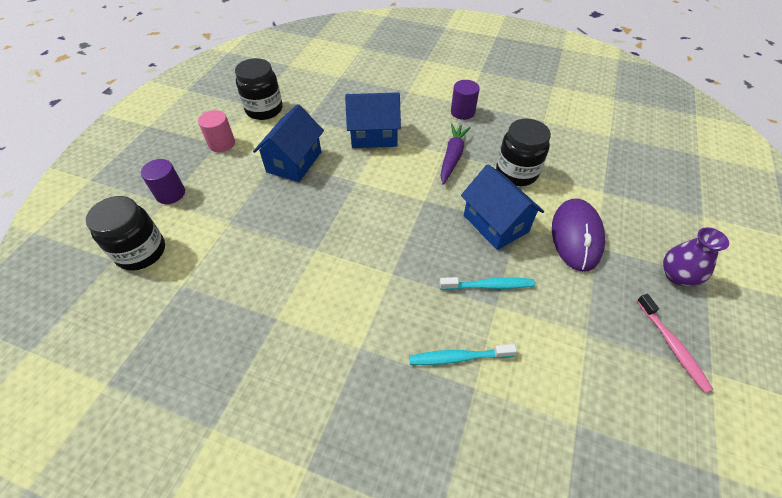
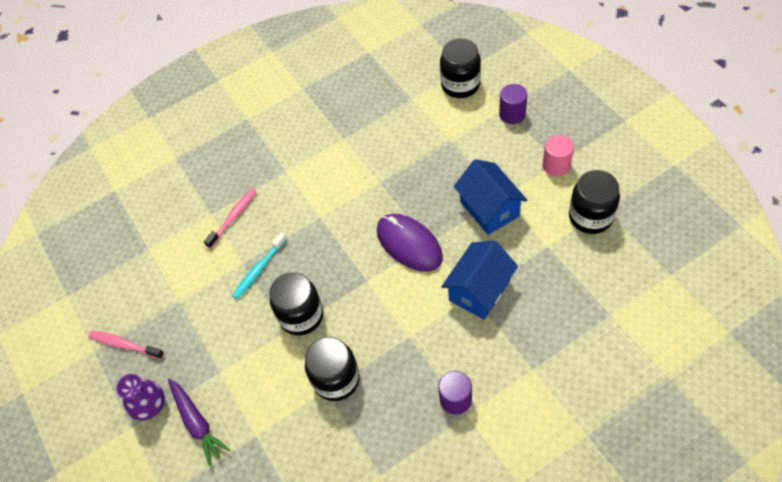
camera: 135 degrees right, 5 degrees up
(452, 157) = (398, 339): purple carrot -> purple carrot (197, 423)
(458, 357) = (233, 217): turquoise toothbrush -> pink toothbrush
(495, 223) = (301, 316): blue house -> black jar
(576, 236) = (240, 366): purple mouse -> purple mouse (409, 244)

